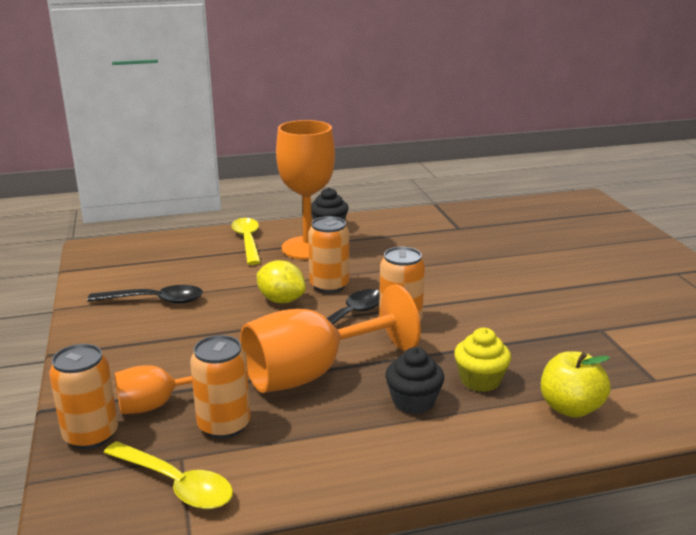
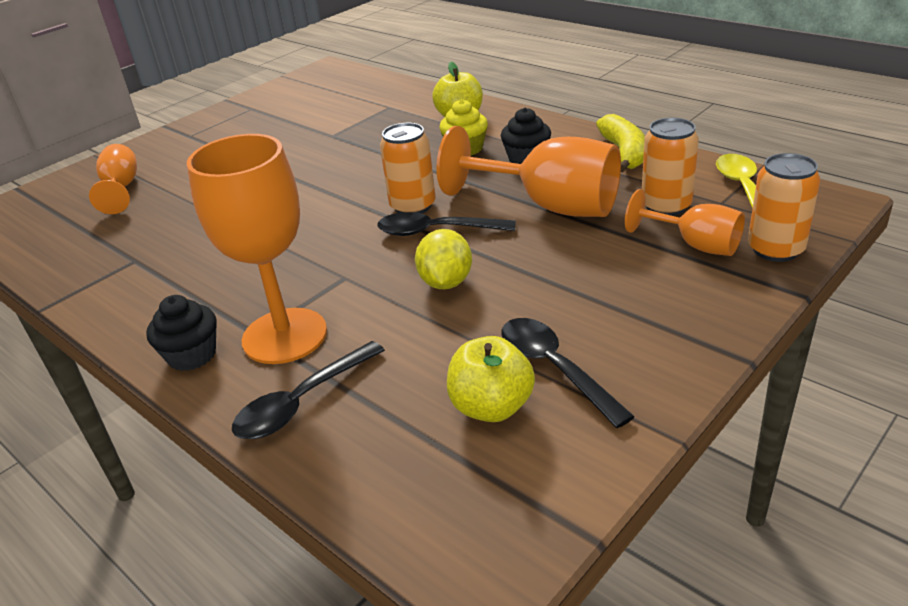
camera: 120 degrees left, 10 degrees up
(162, 277) = (491, 407): none -> yellow apple
(247, 241) = (302, 402): yellow spoon -> black spoon
(329, 285) = (379, 271): orange can -> none
(346, 462) = (624, 153): none -> yellow banana
(582, 237) = (121, 189): none -> orange goblet

